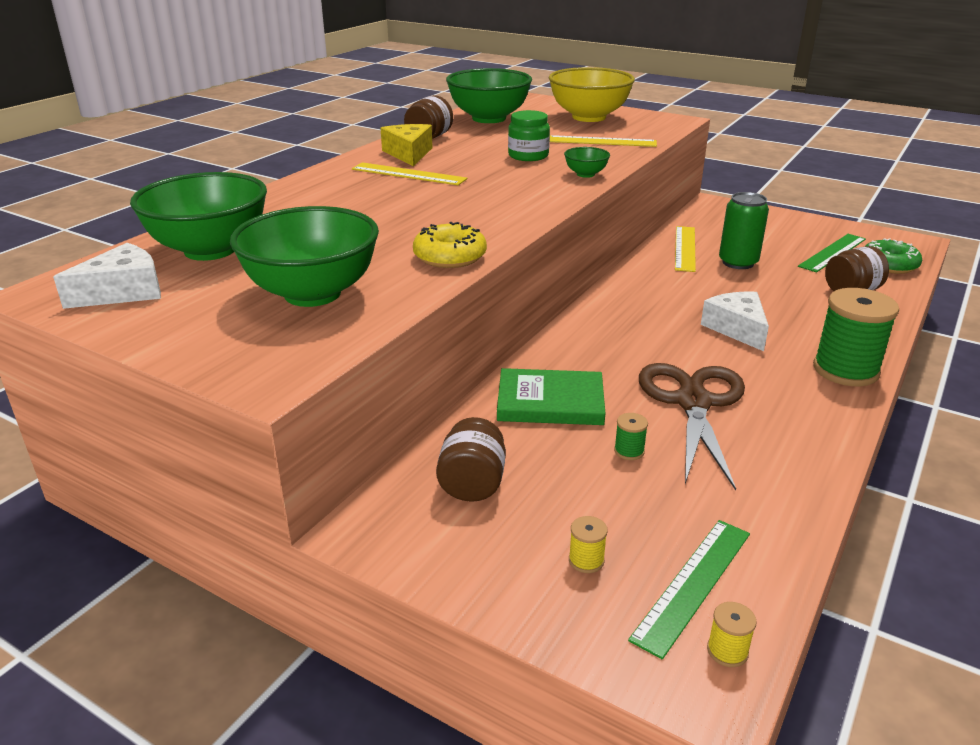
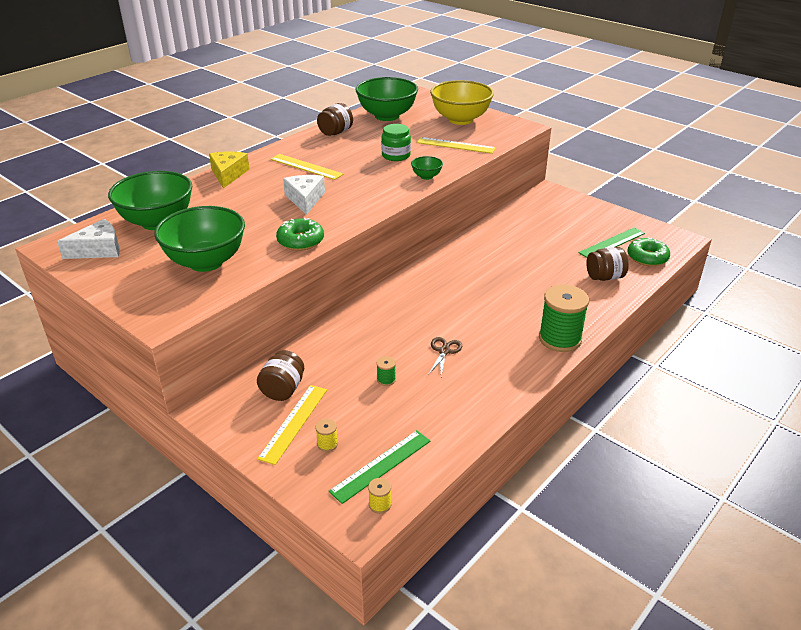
camera: 10 degrees right, 5 degrees up
(409, 154) = (314, 147): yellow cheese -> yellow cheese (228, 174)
(450, 257) = (300, 241): yellow donut -> green donut
(550, 402) = (354, 340): green book -> none
(684, 248) = (505, 229): yellow ruler -> yellow ruler (293, 423)
(693, 402) = (444, 351): brown scissors -> brown scissors, size x0.46
(737, 329) = (504, 299): white cheese -> white cheese (305, 199)
(738, 262) = (536, 245): green can -> none

